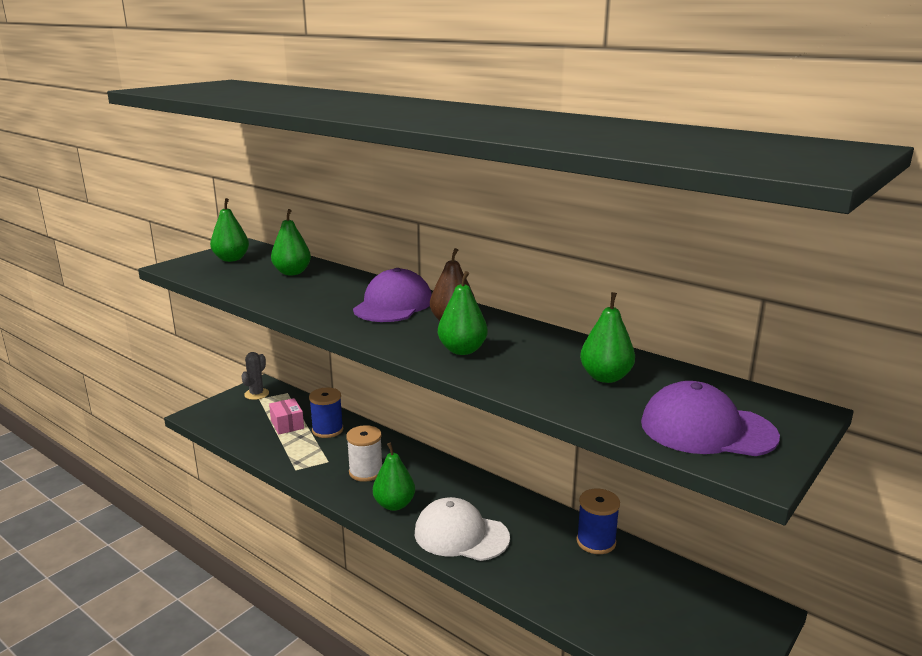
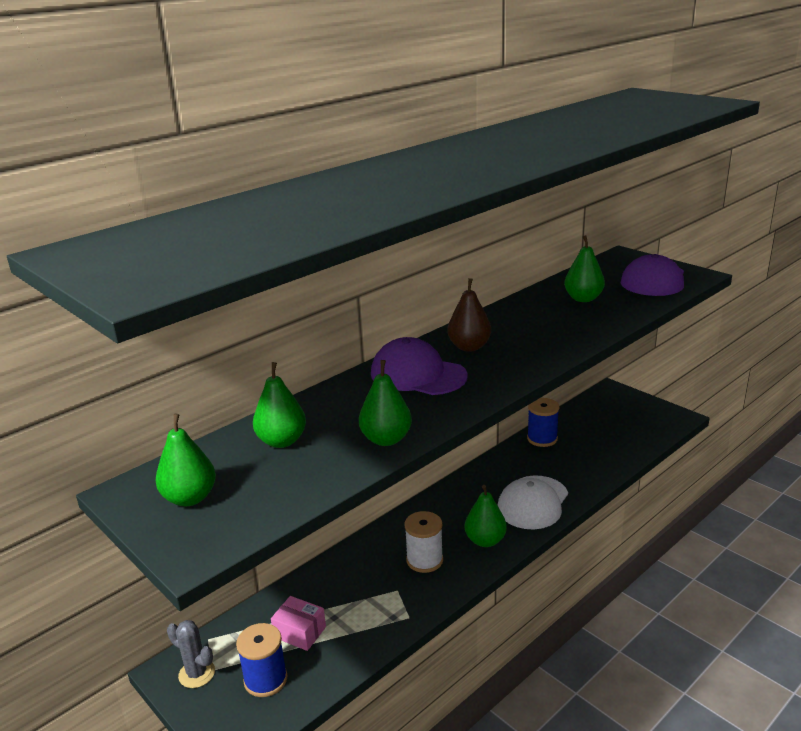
camera: 80 degrees left, 5 degrees up
(287, 424) = (300, 632): pink box -> pink box turned 45 degrees clockwise
(327, 430) = (326, 593): blue spool -> blue spool (265, 679)
(462, 350) = (535, 345): green pear -> green pear (386, 439)

